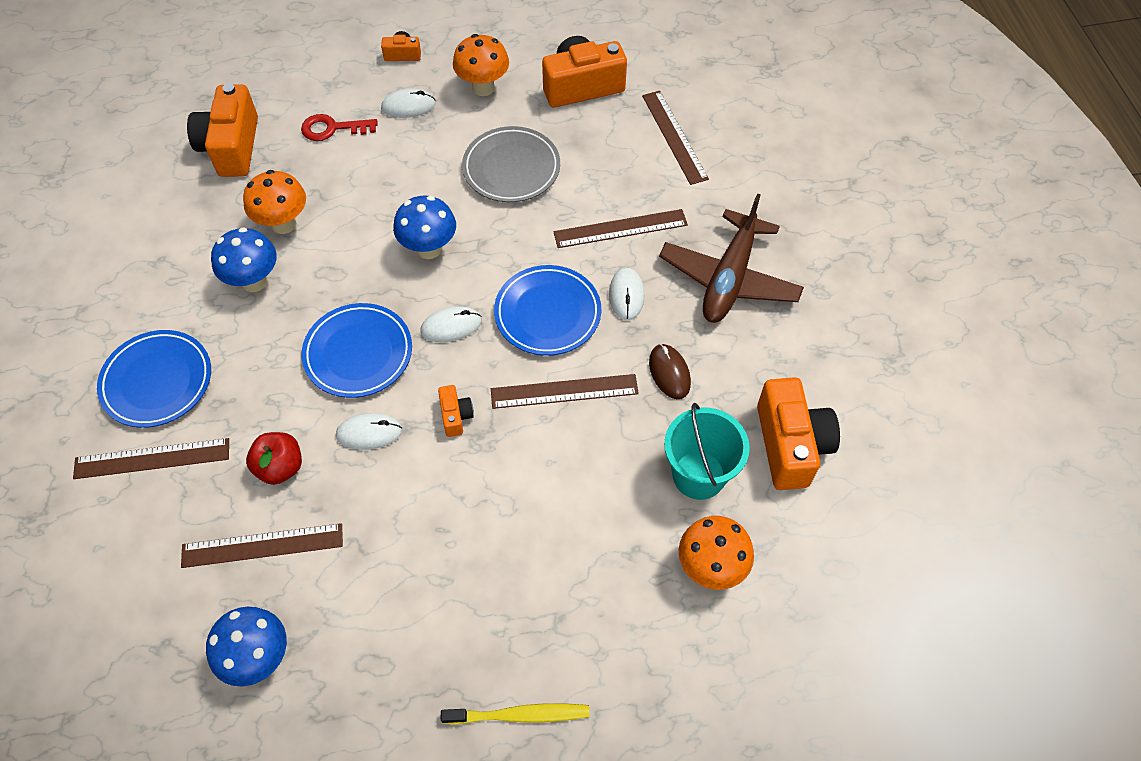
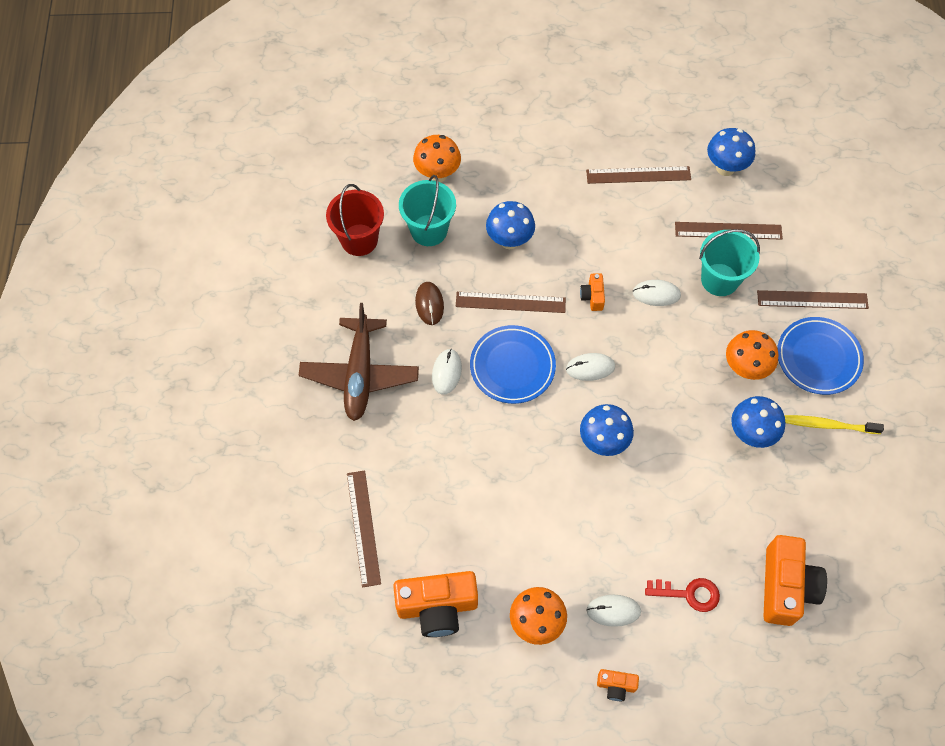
camera: 170 degrees left, 5 degrees up
(280, 467) = (719, 279): red apple -> turquoise bucket
(284, 224) = (730, 488): orange mushroom -> orange mushroom (745, 368)
(358, 353) = (664, 356): blue plate -> none
(511, 168) = (522, 516): grey plate -> none
(519, 715) = (570, 118): yellow toothbrush -> yellow toothbrush (828, 425)
(581, 478) = (509, 240): none -> blue mushroom
(620, 228) = (437, 435): brown ruler -> brown ruler (638, 175)
(729, 278) = (360, 374): brown plane -> brown plane turned 150 degrees clockwise
(790, 445) = (359, 240): orange camera -> red bucket

